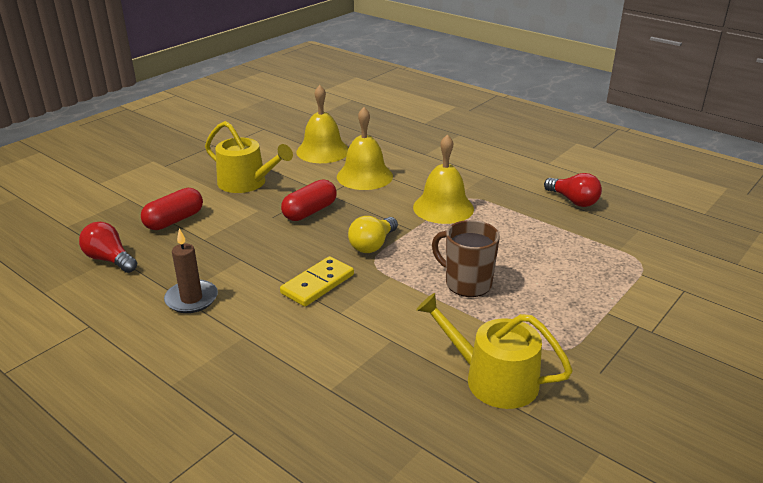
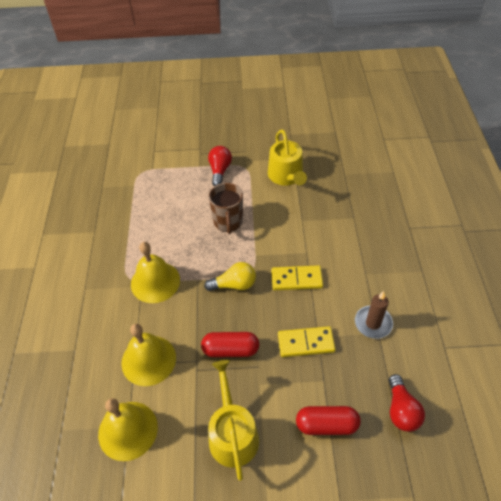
camera: 130 degrees left, 20 degrees up
(247, 249) = (306, 343): none -> yellow domino
(573, 201) = (88, 227): red light bulb -> red light bulb (220, 171)

